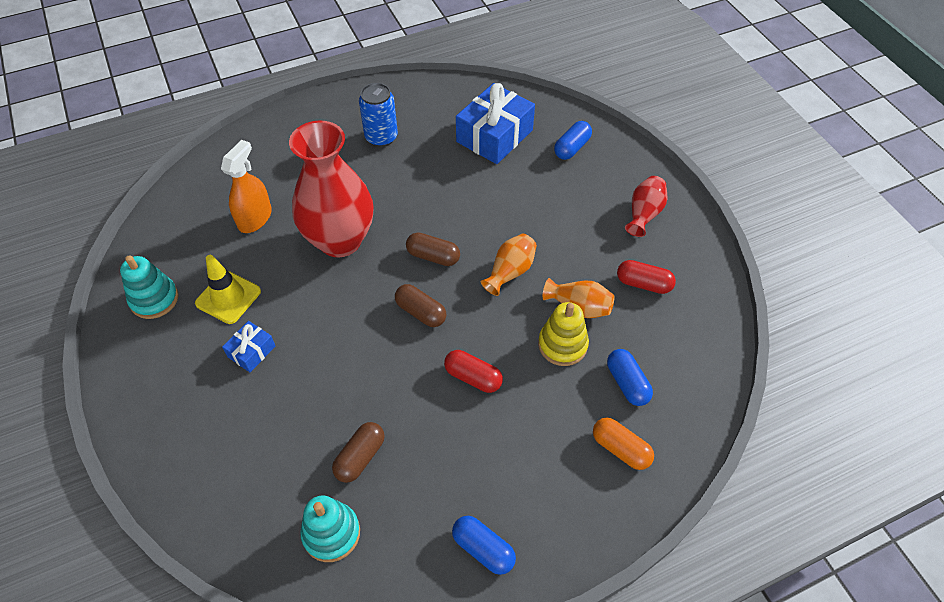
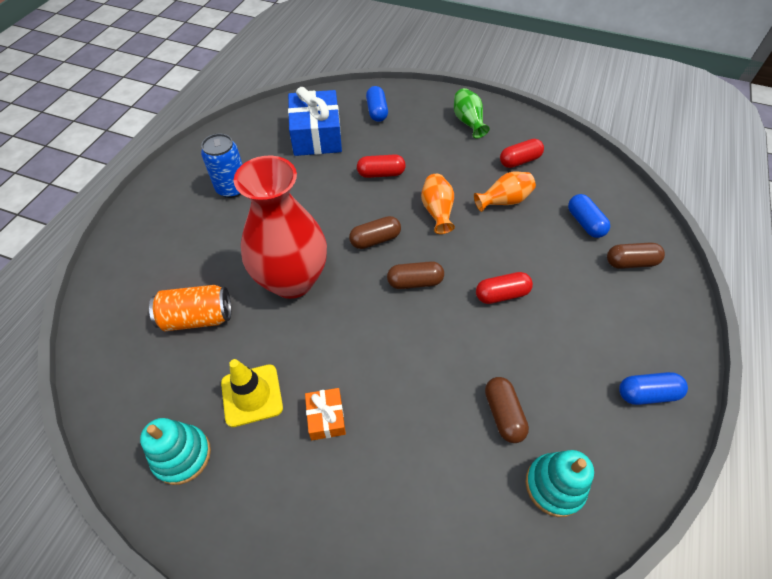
camera: 45 degrees left, 0 degrees up
(251, 351) = (326, 418): blue gift -> orange gift
(255, 218) = (197, 318): orange spray bottle -> orange can
(505, 206) = (381, 174): none -> red capsule
(562, 345) = (524, 230): yellow stacking toy -> none
(620, 449) = (630, 262): orange capsule -> brown capsule
(627, 383) = (585, 223): blue capsule -> blue capsule turned 45 degrees clockwise
(644, 214) = (468, 122): red vase -> green vase

